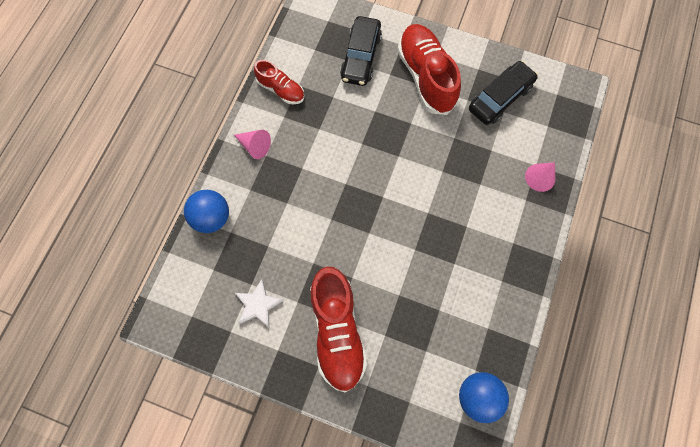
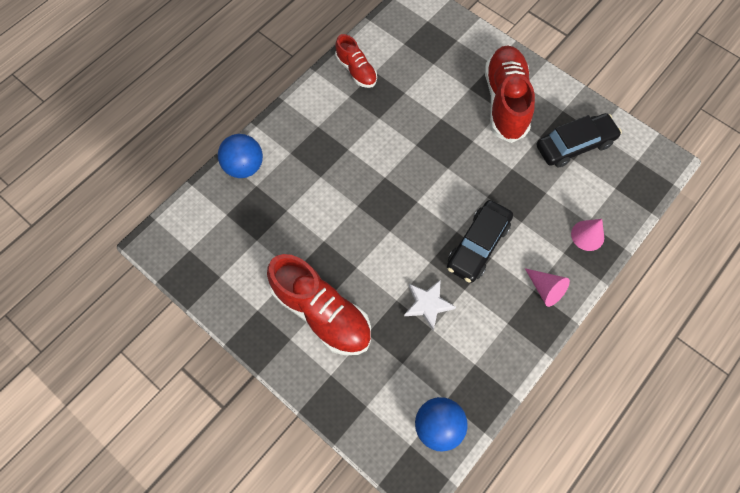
camera: 20 degrees right, 5 degrees down
(255, 146) = (310, 114): pink cone -> pink cone (545, 289)
(258, 305) = (255, 261): white star -> white star (428, 304)
(337, 331) = (321, 312): red shoe -> red shoe turned 60 degrees counterclockwise
(361, 57) = (446, 64): black car -> black car (478, 245)

